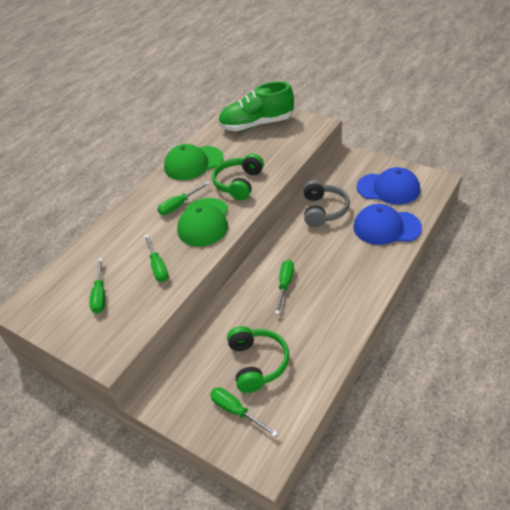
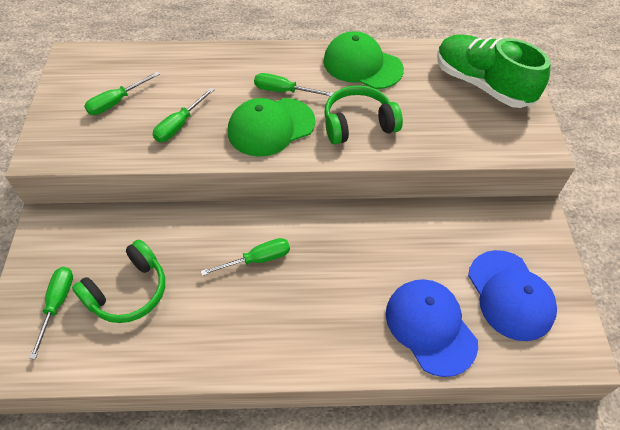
camera: 50 degrees right, 10 degrees up
(323, 210) = (410, 238): grey headphones -> none

